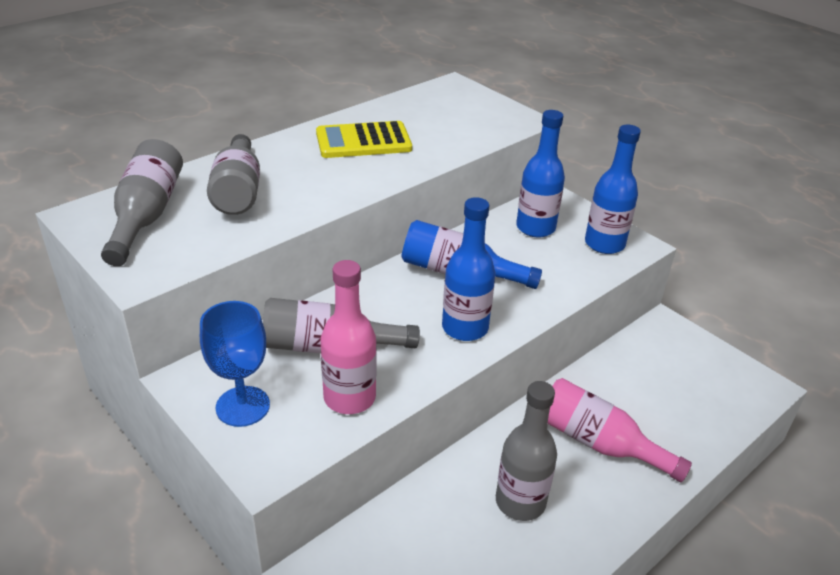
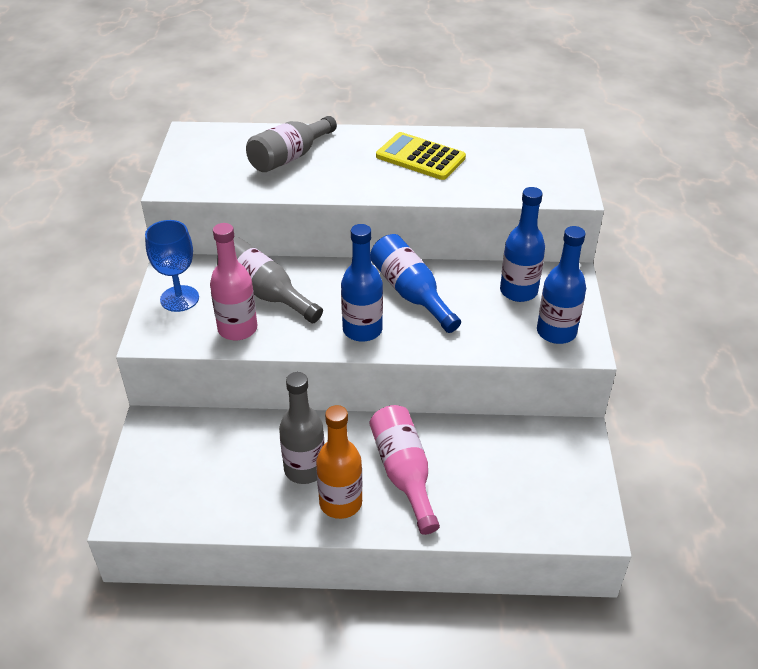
camera: 45 degrees right, 5 degrees up
(147, 216) = (221, 150): grey bottle -> none
(588, 507) = (340, 503): none -> orange bottle

